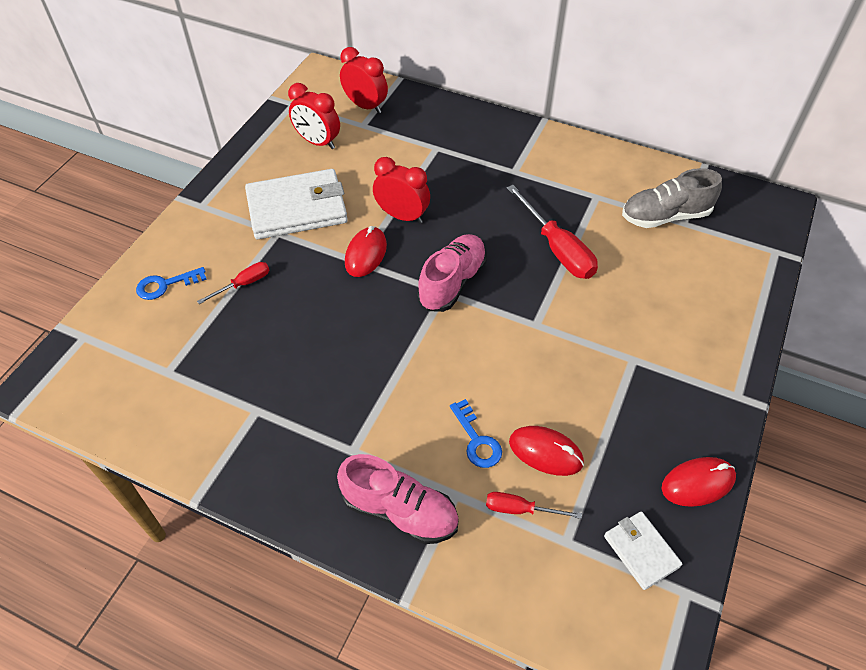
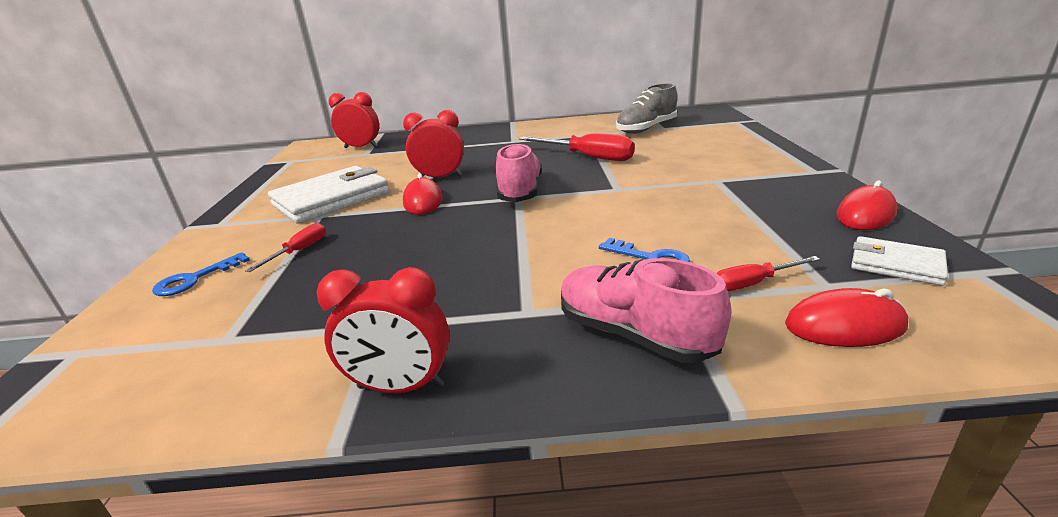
camera: 25 degrees left, 25 degrees down
(317, 142) = (328, 169): red clock -> red clock (401, 387)
(400, 511) = (634, 334): pink shoe -> pink shoe turned 135 degrees counterclockwise
(545, 452) = (722, 243): red mouse -> red mouse (844, 326)

